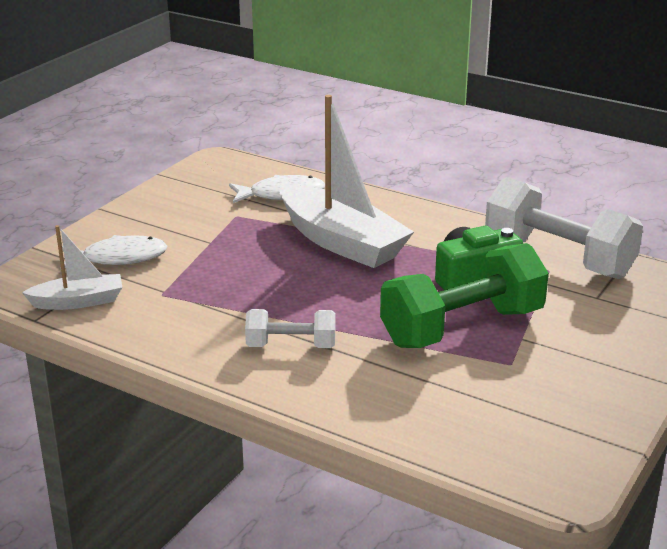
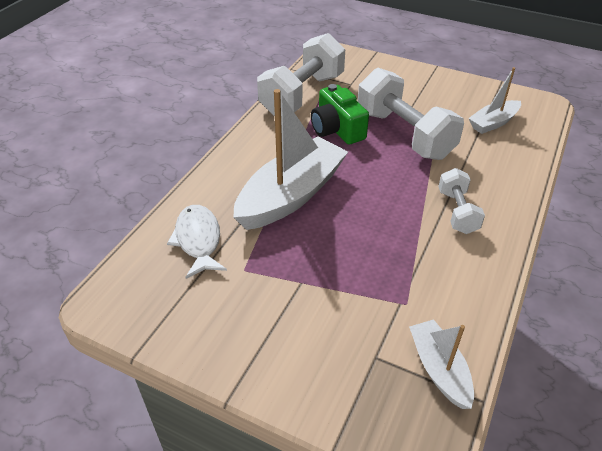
camera: 95 degrees left, 15 degrees up
(119, 258) = (345, 353): white fish -> none
(462, 327) = (404, 134): green dumbbell -> white dumbbell
(496, 414) = (493, 123): none -> white boat

